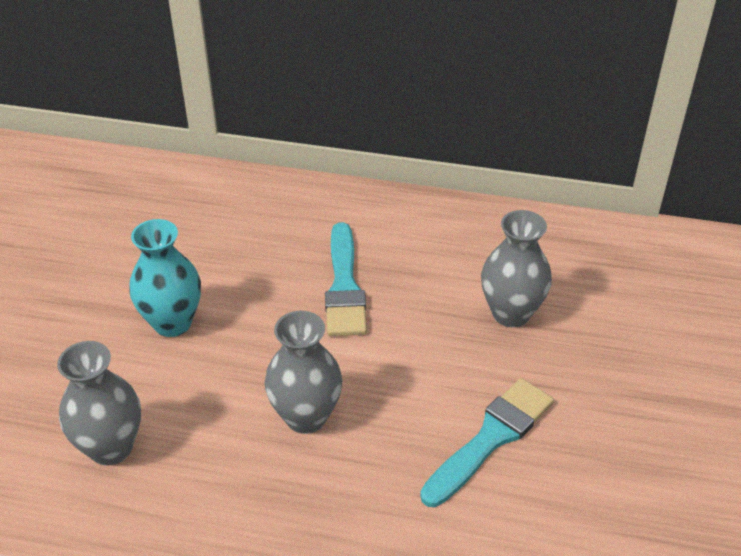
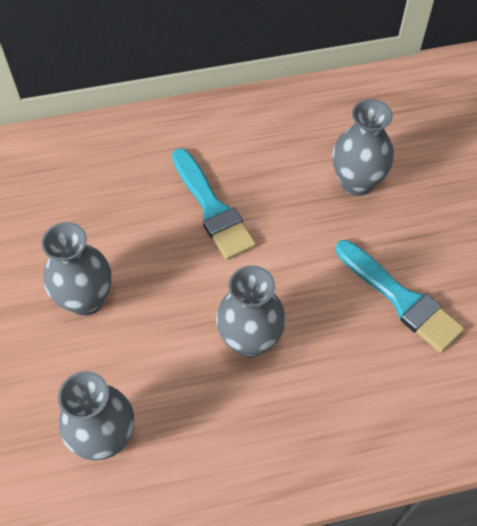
camera: 25 degrees left, 15 degrees up
(172, 323) = (86, 300): turquoise vase -> grey vase
(491, 438) = (400, 299): turquoise brush -> turquoise brush turned 120 degrees clockwise

